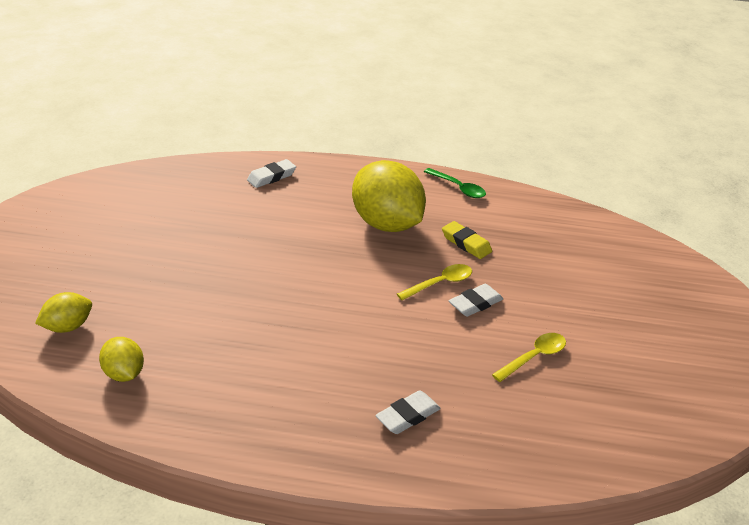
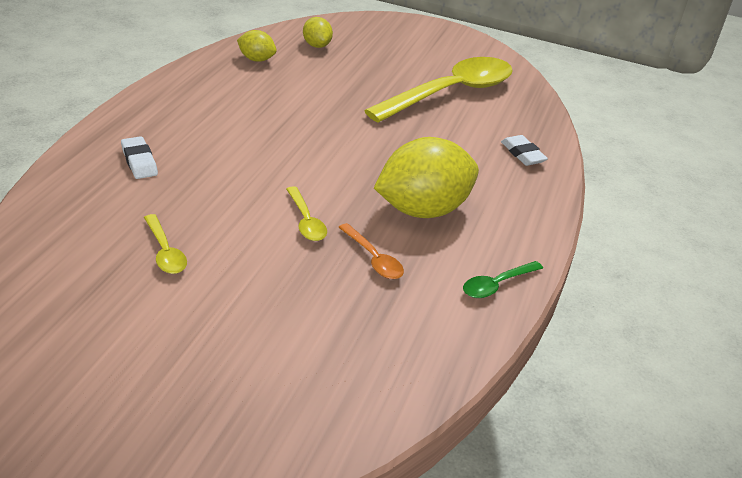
camera: 100 degrees right, 0 degrees up
(124, 373) = (256, 59): yellow lemon -> yellow lemon turned 45 degrees clockwise
(168, 218) = (450, 93): none -> yellow spoon
(466, 243) = (373, 258): yellow eraser -> orange spoon
(475, 304) = (264, 236): white eraser -> none

